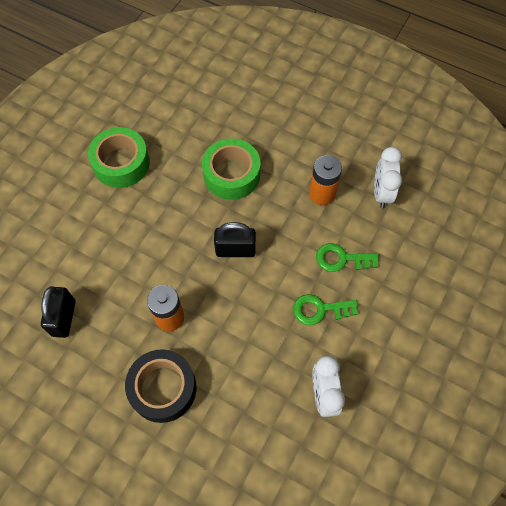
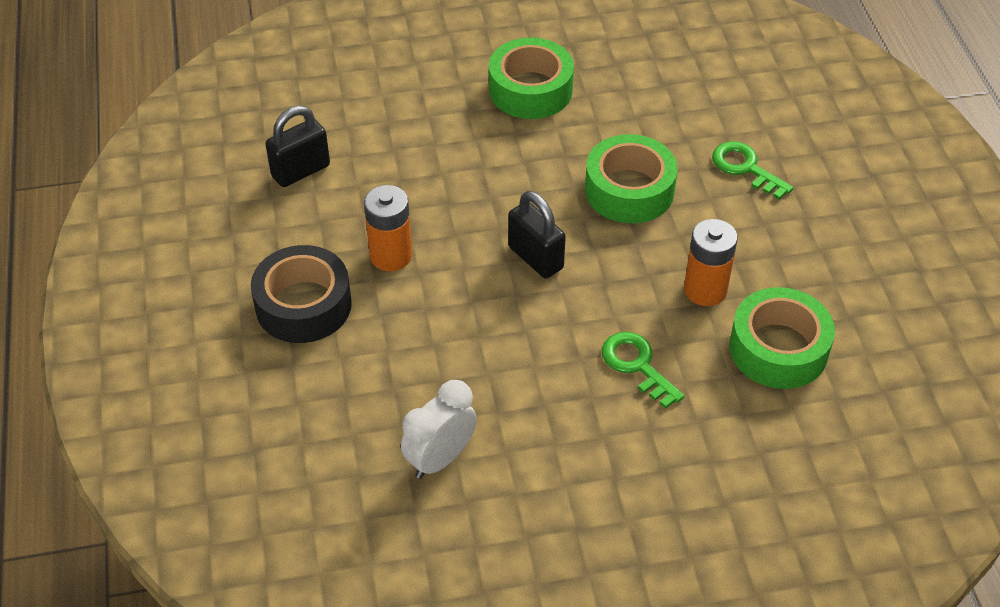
camera: 50 degrees right, 15 degrees down
(320, 309) = (545, 386): green key -> green key (746, 168)
(381, 193) = (778, 349): white clock -> green tape

